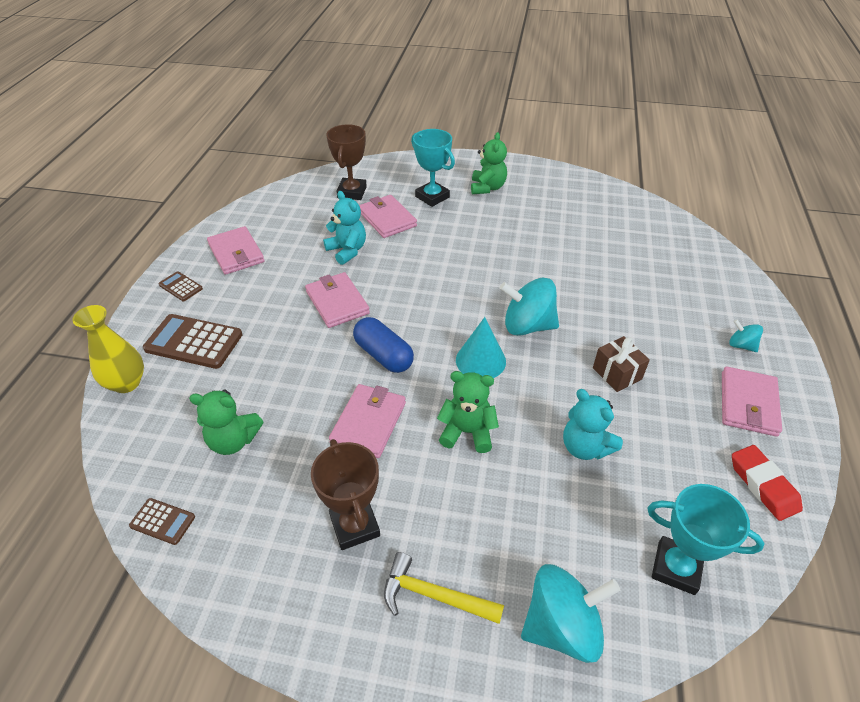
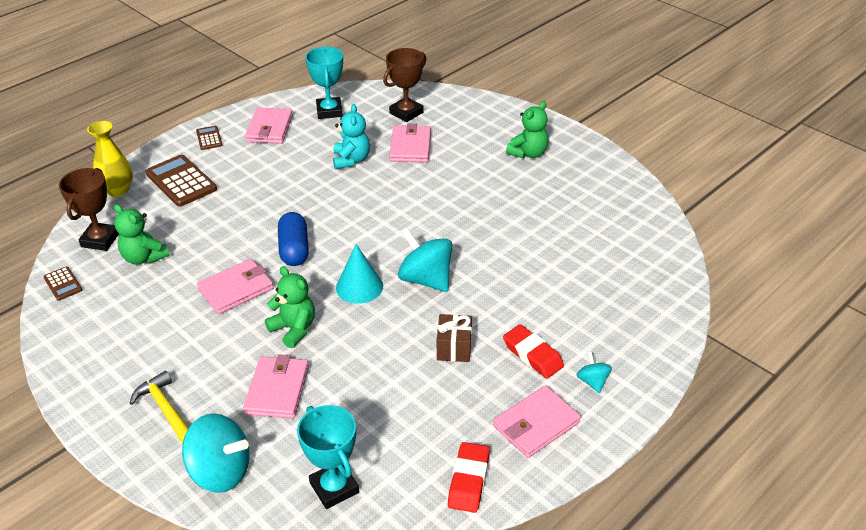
camera: 35 degrees right, 5 degrees down
(337, 302) = (302, 196): pink wallet -> pink wallet (277, 390)
(355, 526) = (162, 346): brown trophy -> brown trophy (100, 240)
(432, 197) = (469, 142): turquoise trophy -> turquoise trophy (329, 111)
(585, 447) = (365, 382): turquoise teddy bear -> none
(678, 347) = (532, 355): none -> red eraser

